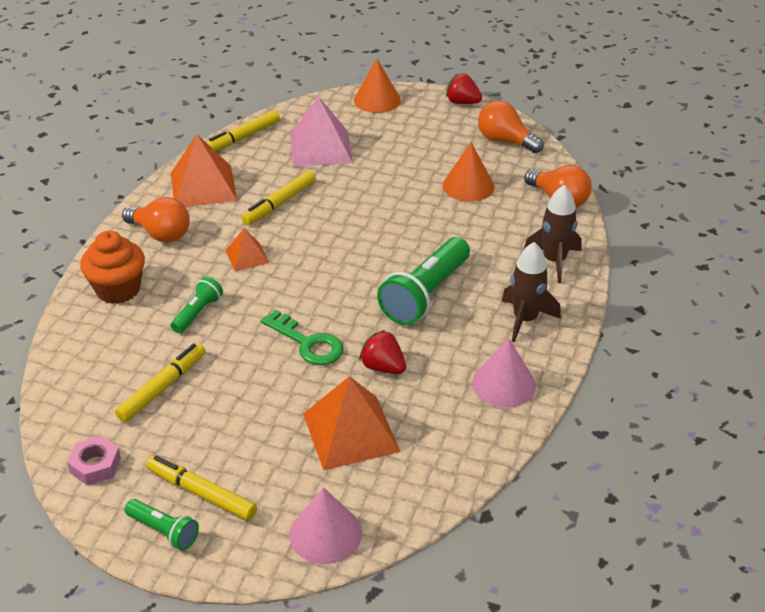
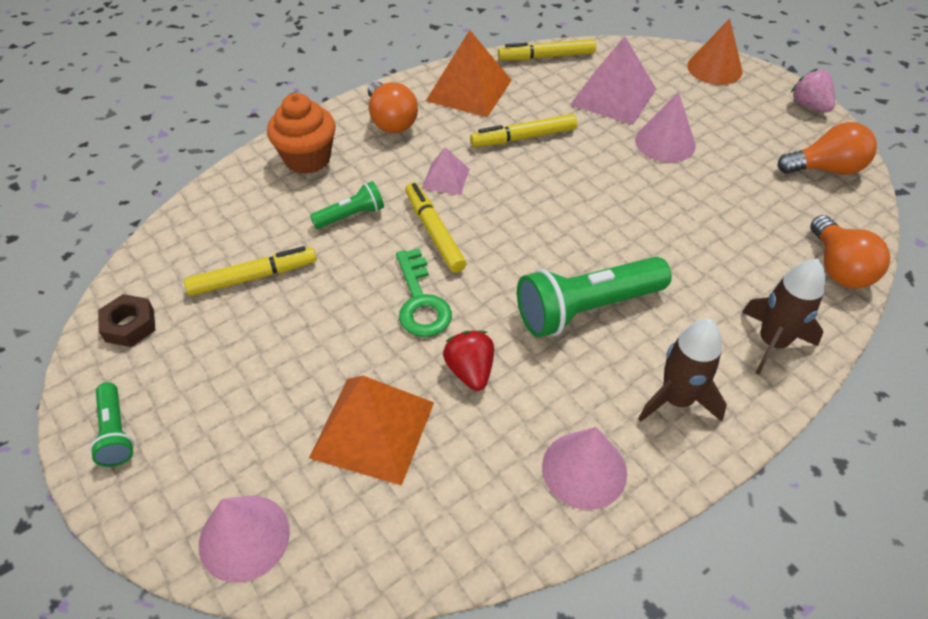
camera: 35 degrees right, 10 degrees up
(95, 465) = (130, 325): pink nut -> brown nut
(201, 493) = (182, 411): yellow marker -> yellow marker (434, 232)
(247, 256) = (445, 178): orange pyramid -> pink pyramid
(386, 166) = (665, 142): none -> pink cone
(462, 102) = (809, 105): red strawberry -> pink strawberry
(468, 186) = (739, 203): orange cone -> none
(505, 141) = (825, 169): orange light bulb -> orange light bulb turned 105 degrees clockwise

